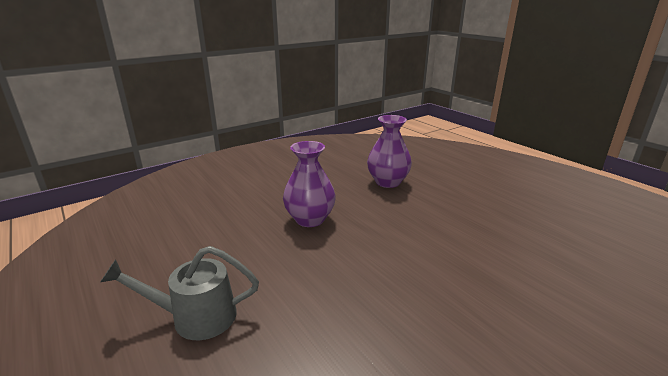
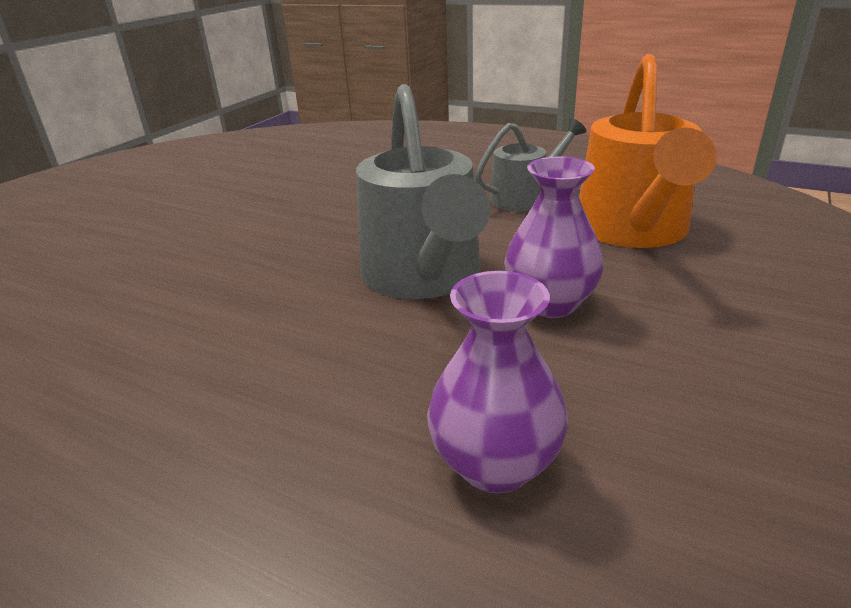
camera: 155 degrees right, 5 degrees up
(195, 245) = (634, 231): none -> orange watering can
(359, 257) = (424, 277): none -> grey watering can

